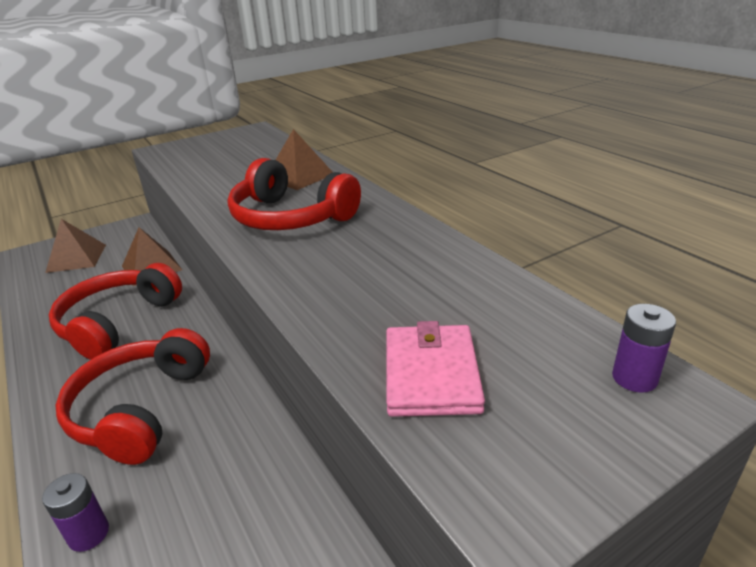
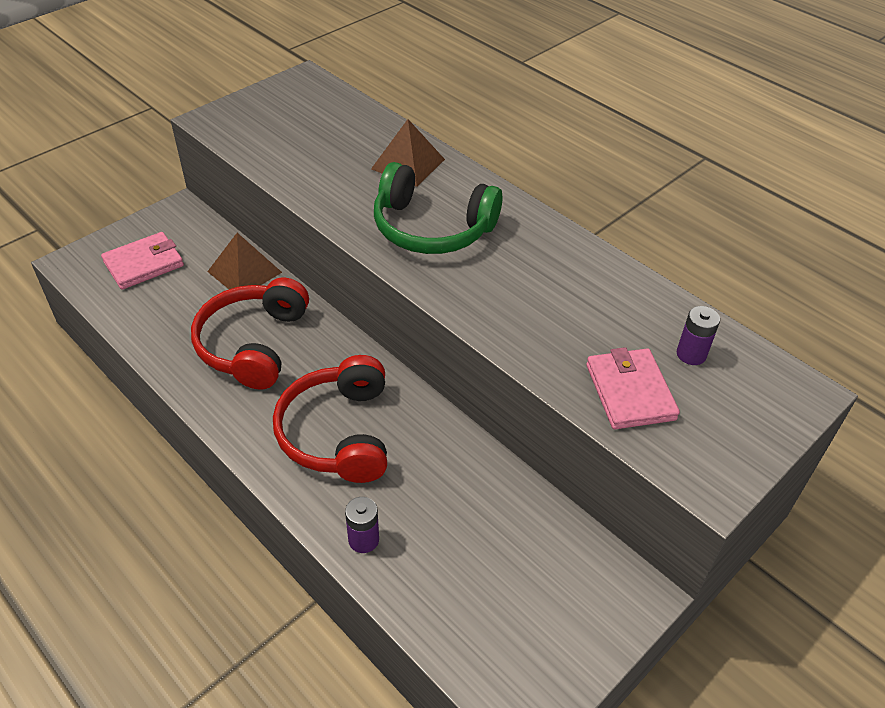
camera: 15 degrees left, 15 degrees up
(76, 258) = (144, 264): brown pyramid -> pink wallet
(290, 217) = (432, 228): red headphones -> green headphones
(634, 378) = (771, 380): purple battery -> purple battery (691, 354)

